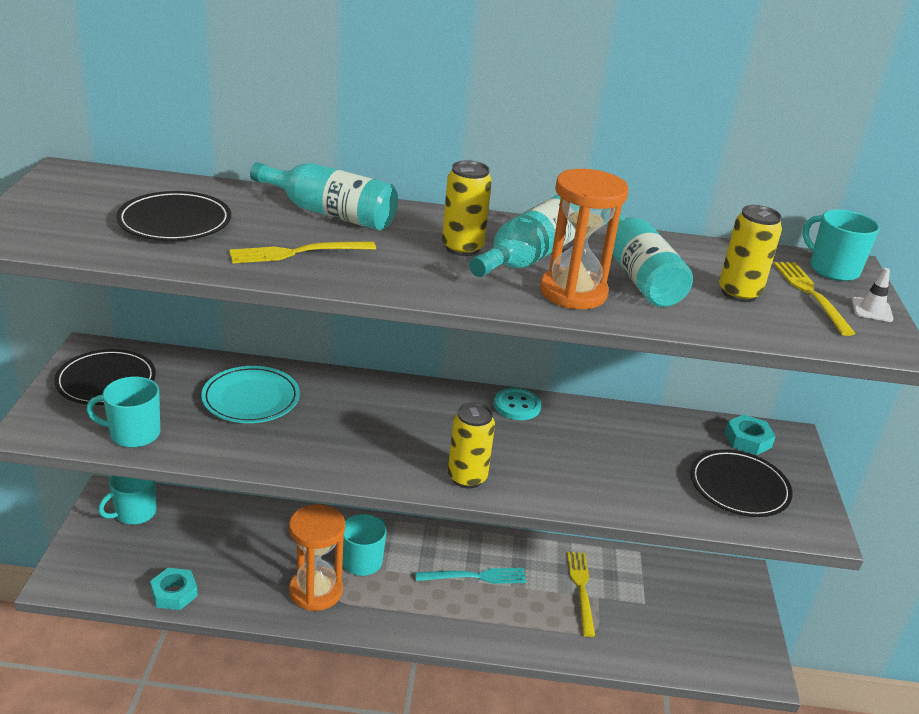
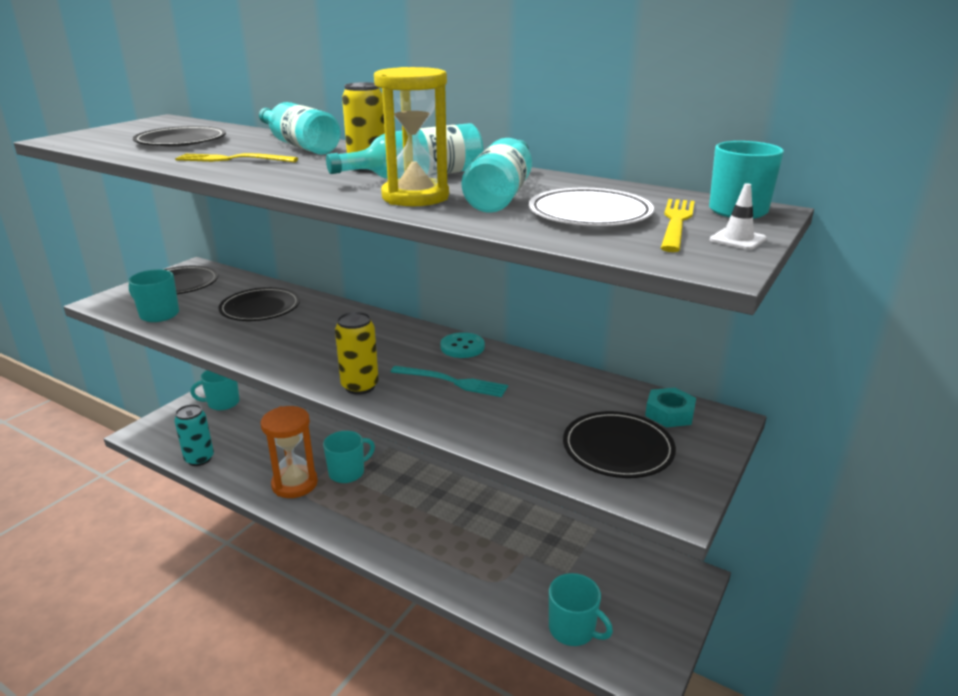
camera: 30 degrees right, 5 degrees down
(174, 593) = (199, 459): turquoise nut -> turquoise can
(251, 398) = (260, 308): turquoise plate -> black plate
(475, 577) = (427, 508): turquoise fork -> turquoise fork (452, 382)
(573, 292) = (415, 197): orange hourglass -> yellow hourglass
(581, 589) = (514, 543): yellow fork -> none
(684, 654) = (573, 629): none -> turquoise mug
(739, 293) = (590, 213): yellow can -> white plate

